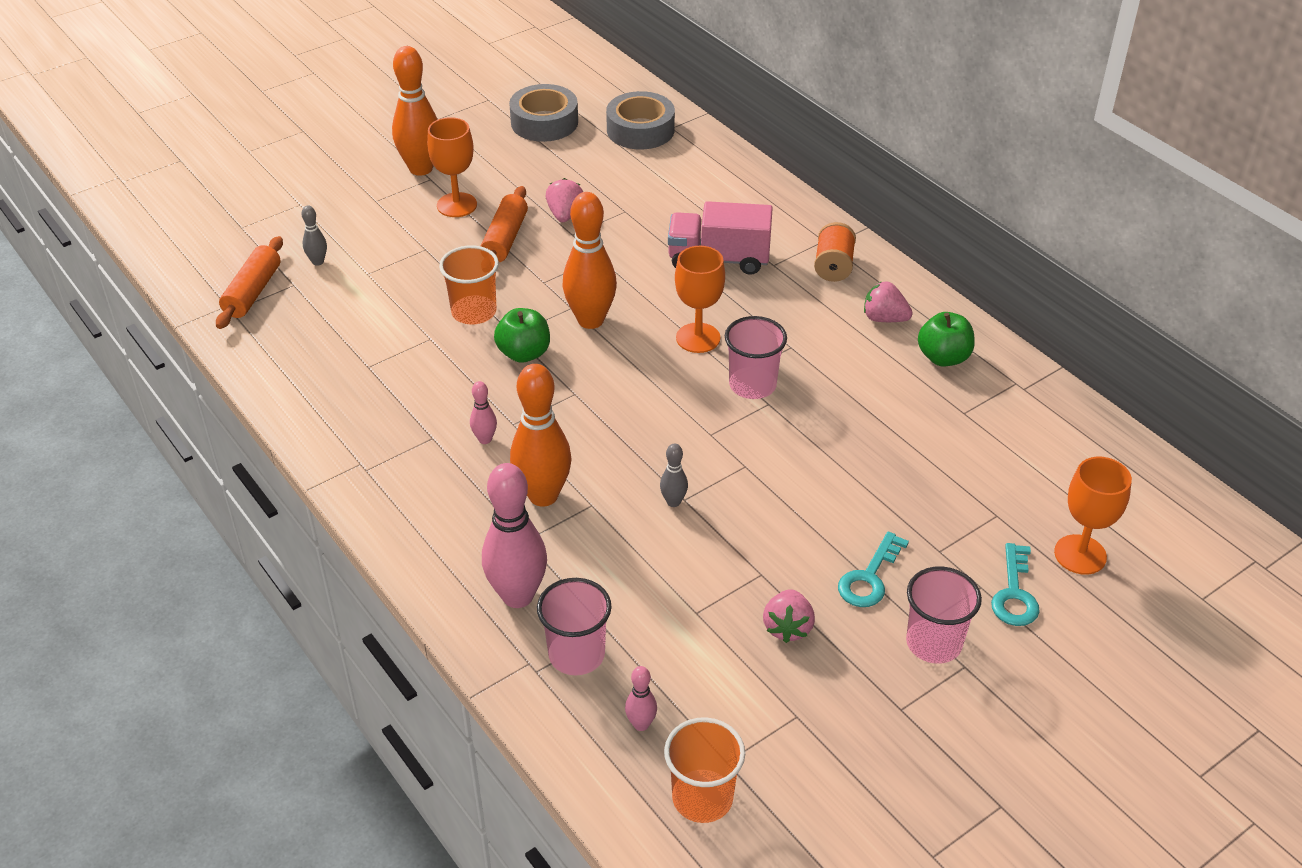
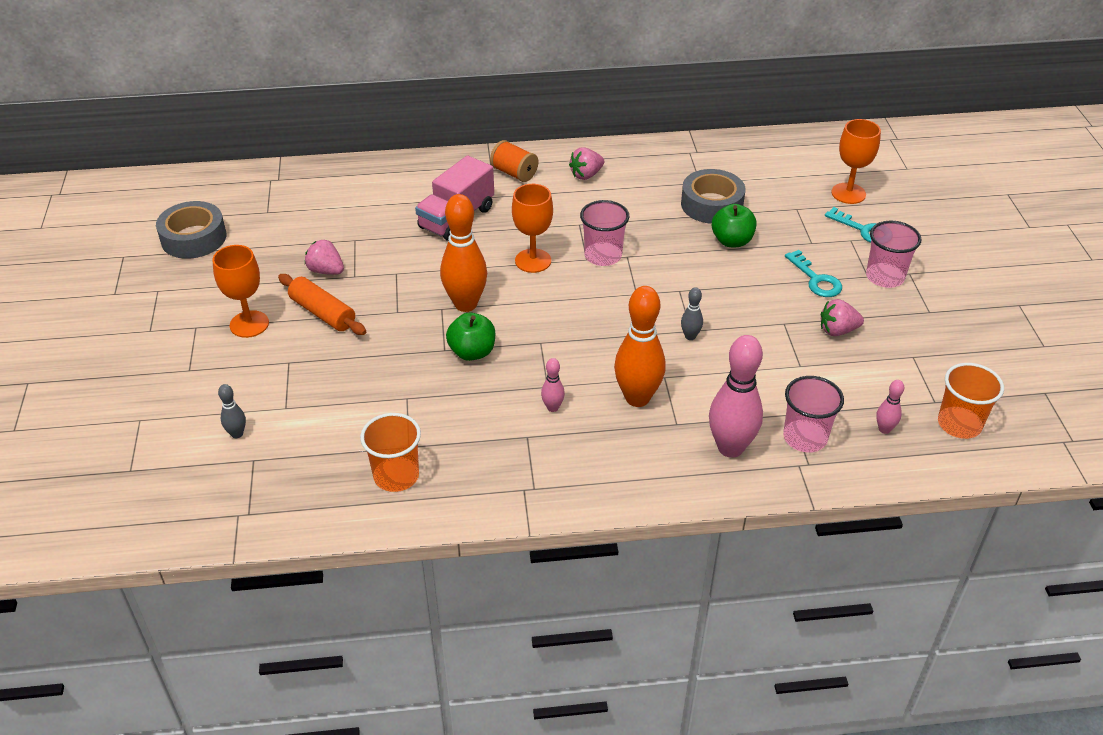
camera: 60 degrees left, 0 degrees up
(253, 292) = (236, 491): orange rolling pin -> none
(421, 169) = (175, 328): orange bowling pin -> none
(474, 312) = (397, 362): orange cup -> orange cup (396, 476)
(640, 130) = (263, 195): grey tape -> grey tape (711, 204)
(787, 627) = (837, 330): pink strawberry -> pink strawberry turned 135 degrees clockwise
(943, 357) = (644, 168): green apple -> green apple (732, 241)

